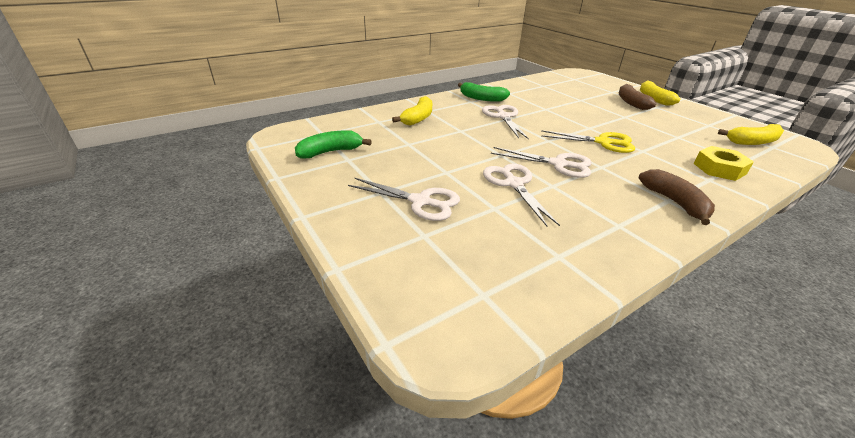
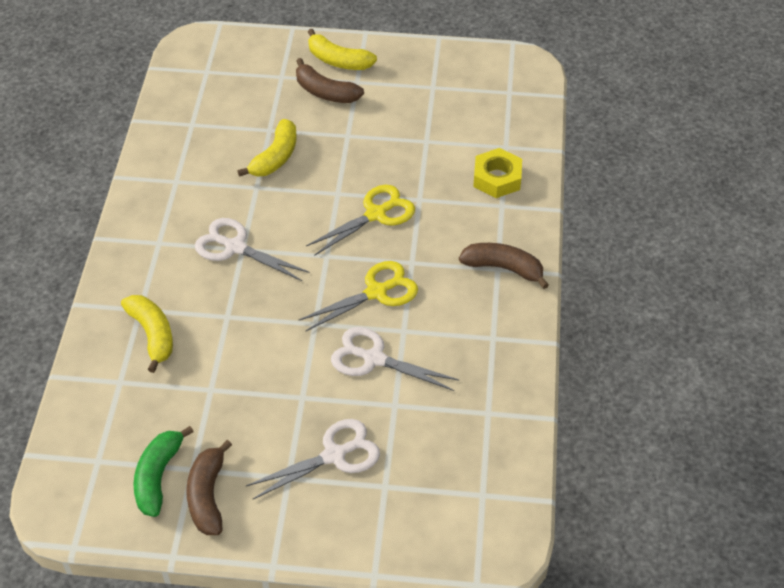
camera: 50 degrees left, 15 degrees up
(334, 171) = (207, 496): none -> brown banana
(481, 98) = (162, 224): green banana -> none
(558, 164) = (376, 292): white scissors -> yellow scissors
(752, 142) = (489, 96): yellow banana -> yellow banana (275, 157)

